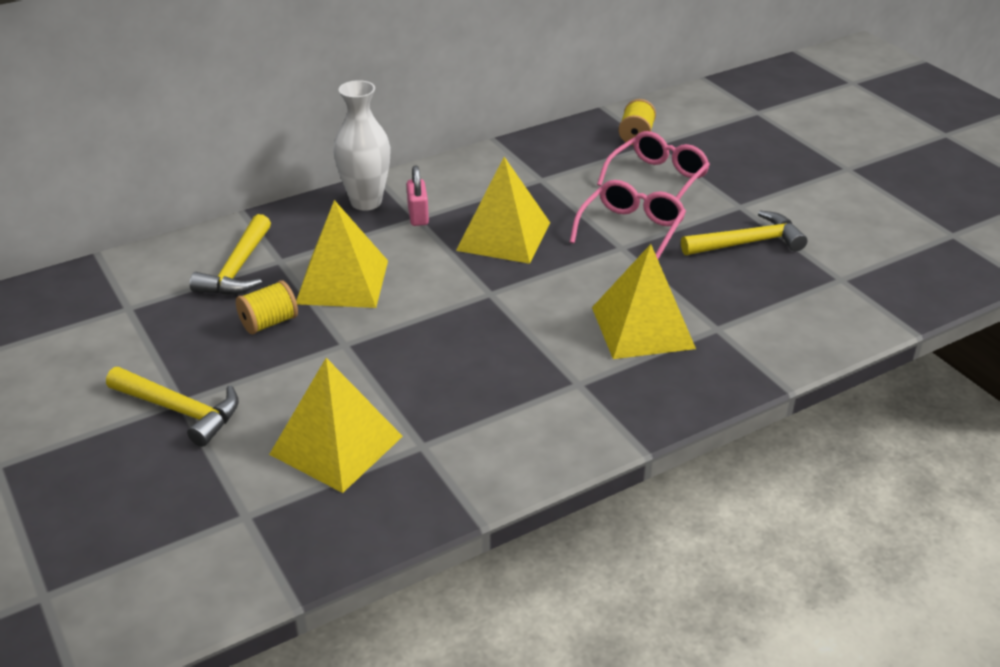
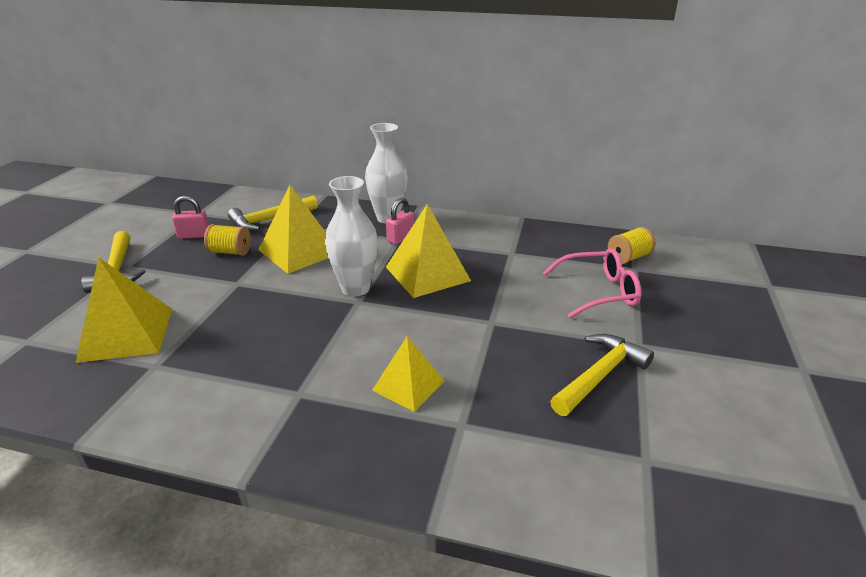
camera: 45 degrees right, 5 degrees down
(184, 331) = (194, 235): none -> pink padlock
(466, 284) = (355, 288): none -> white vase
(631, 230) = (518, 315): pink glasses -> none
(642, 327) = (408, 385): yellow pyramid -> yellow pyramid, size x0.63
(747, 243) = (599, 376): yellow hammer -> yellow hammer turned 75 degrees counterclockwise

